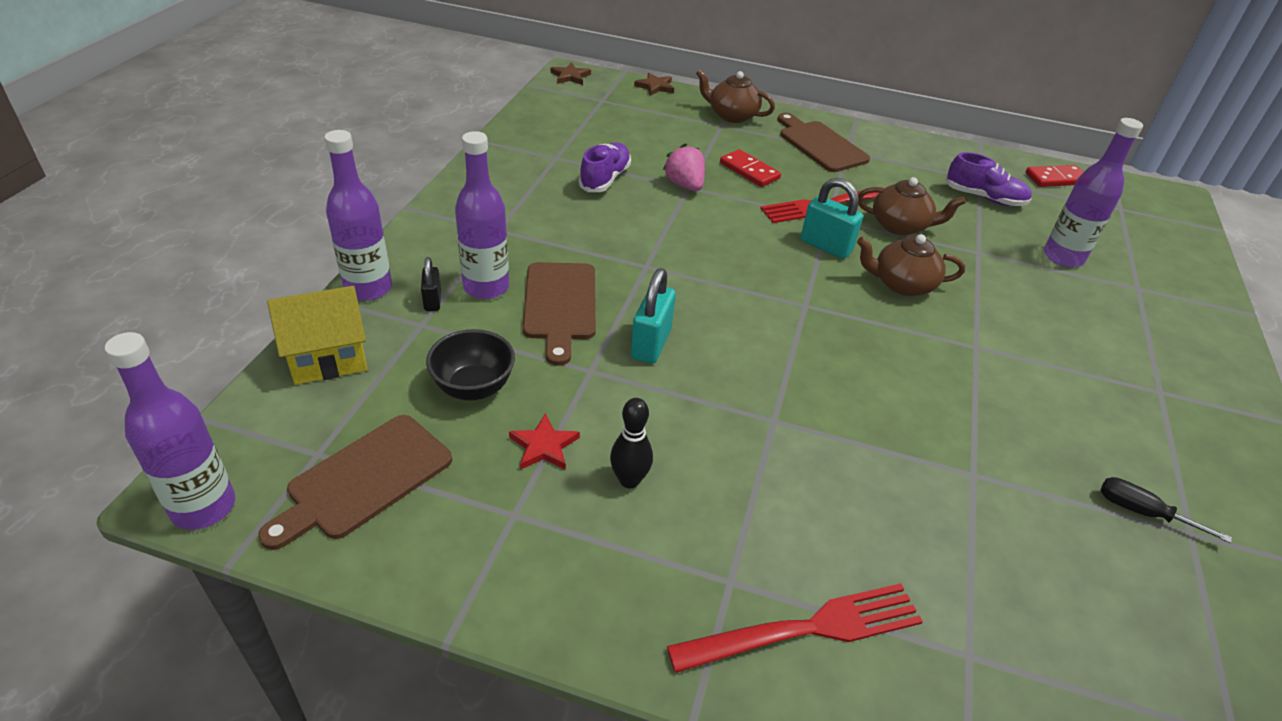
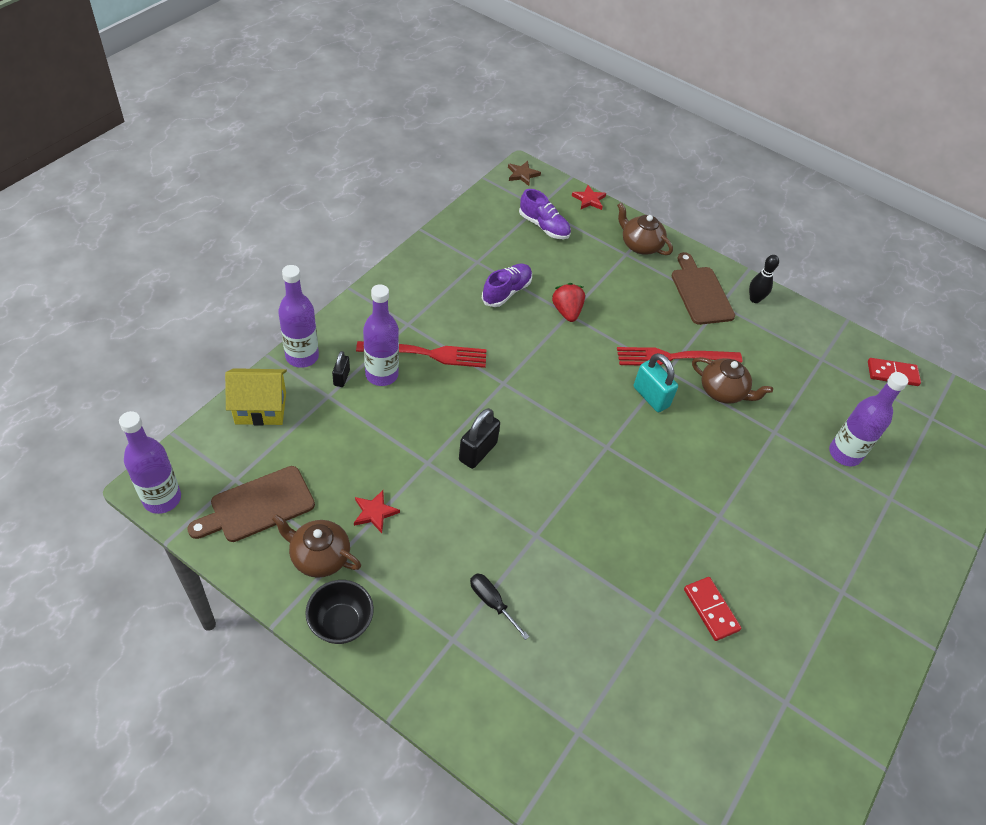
camera: 15 degrees right, 10 degrees up
(473, 388) = (345, 456): black bowl -> black bowl (341, 623)
(560, 305) = (427, 403): brown cutting board -> none
(629, 480) = (419, 552): black bowling pin -> black bowling pin (754, 299)
(651, 344) = (478, 452): turquoise padlock -> black padlock
(655, 87) = (589, 199): brown star -> red star
(685, 185) = (567, 311): pink strawberry -> red strawberry
(749, 171) = (626, 308): red domino -> red domino (711, 609)
(808, 628) = (486, 684): red fork -> red fork (428, 354)
(902, 284) = (692, 447): brown teapot -> brown teapot (319, 556)
(984, 198) = (813, 379): purple shoe -> purple shoe (544, 226)
(1142, 512) = (760, 677): black screwdriver -> black screwdriver (492, 602)

